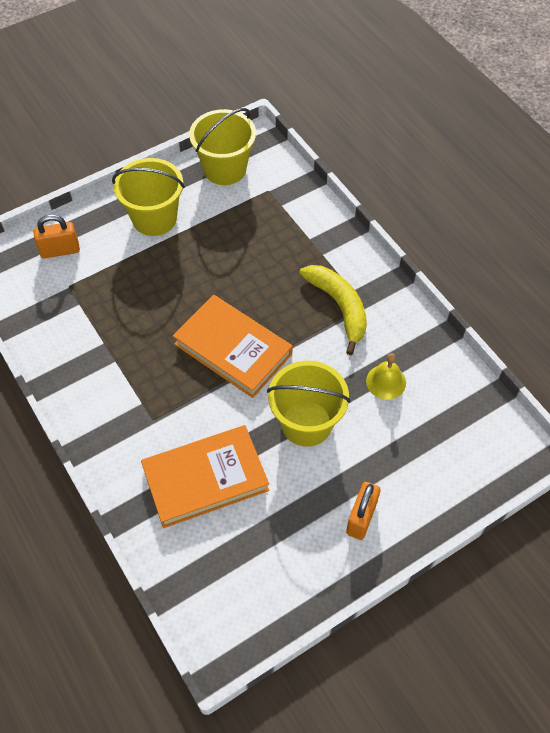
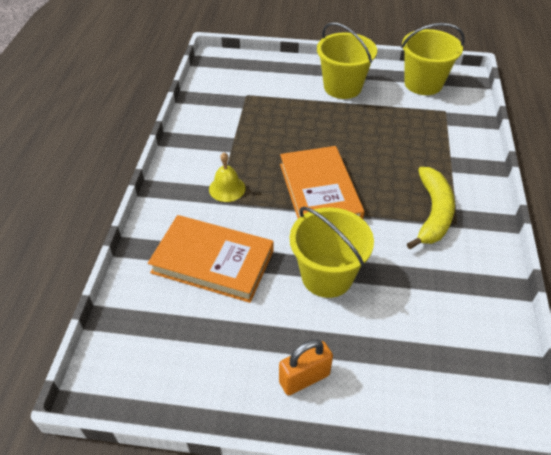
camera: 40 degrees right, 10 degrees down
(60, 250) = (262, 74): orange padlock -> none
(386, 382) = (425, 289): yellow bell -> yellow bell (227, 188)

